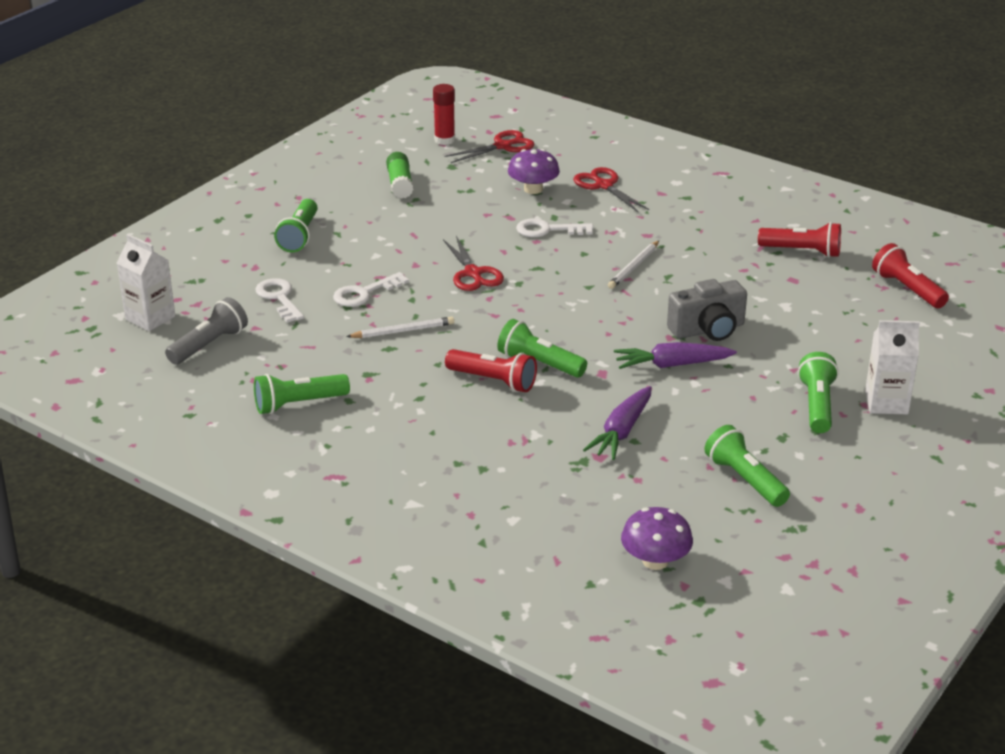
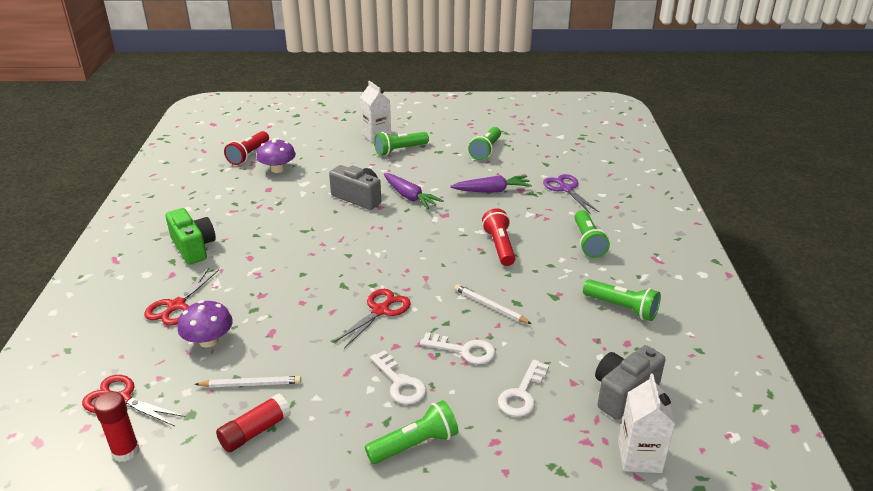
camera: 125 degrees left, 0 degrees up
(209, 345) = (623, 393): grey flashlight -> grey camera
(400, 184) = (255, 431): green glue stick -> red glue stick
(539, 363) = (461, 238): green flashlight -> green flashlight (588, 242)
(548, 230) = (279, 303): white key -> white key (400, 383)
(560, 495) = (566, 189): none -> purple scissors
(634, 267) = (304, 247): white pencil -> white pencil (251, 384)
(655, 561) = (573, 153): purple mushroom -> purple mushroom (278, 169)
(701, 211) = (193, 247): none -> green camera
(802, 251) = (227, 195): red flashlight -> none

